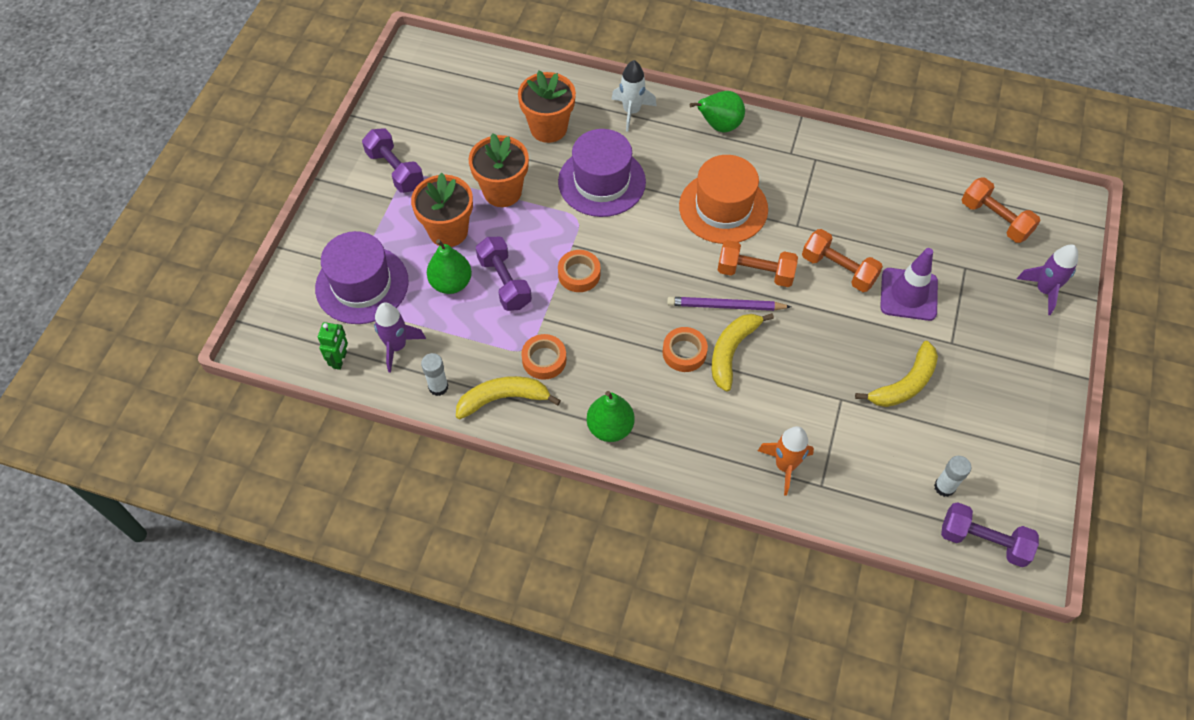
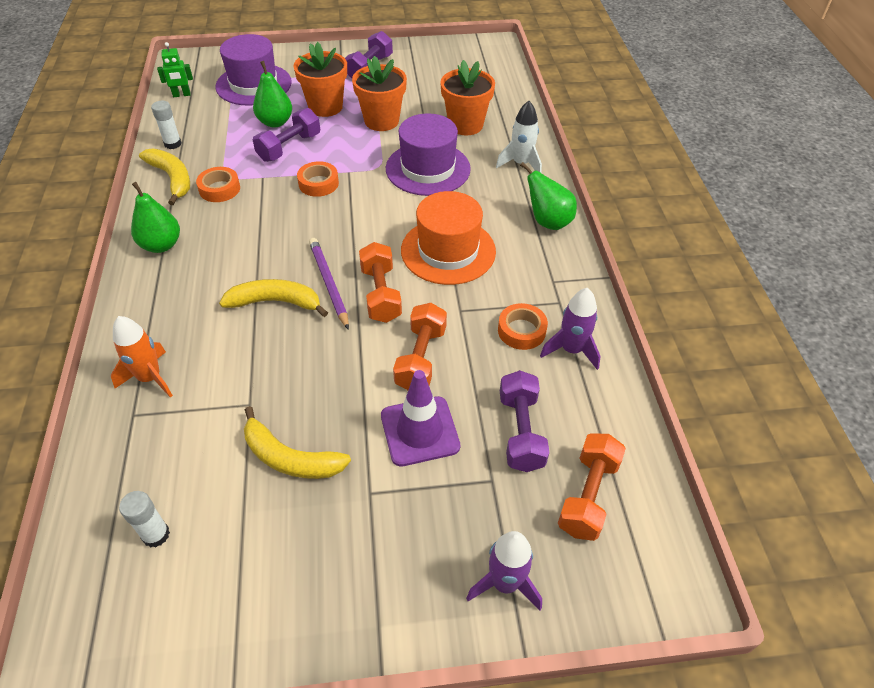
camera: 65 degrees right, 10 degrees down
(397, 346) = (203, 115): purple rocket -> purple rocket (571, 350)
(684, 352) = (261, 270): orange tape -> orange tape (521, 331)
(983, 541) = (85, 598): purple dumbbell -> purple dumbbell (520, 431)

